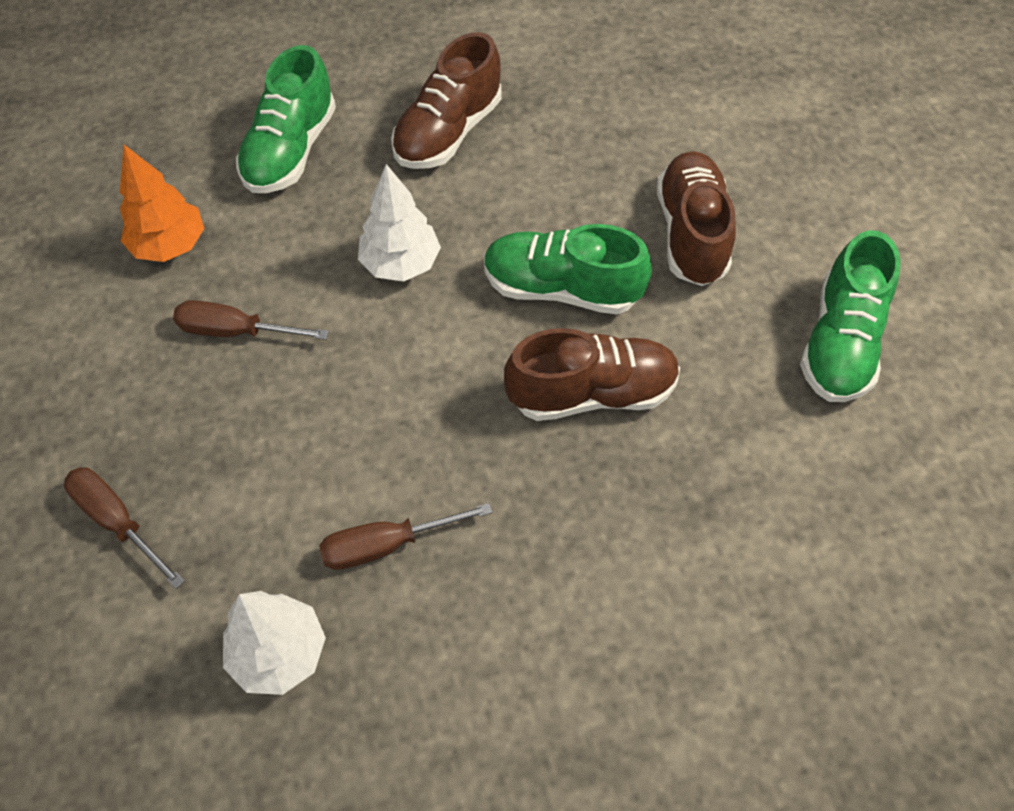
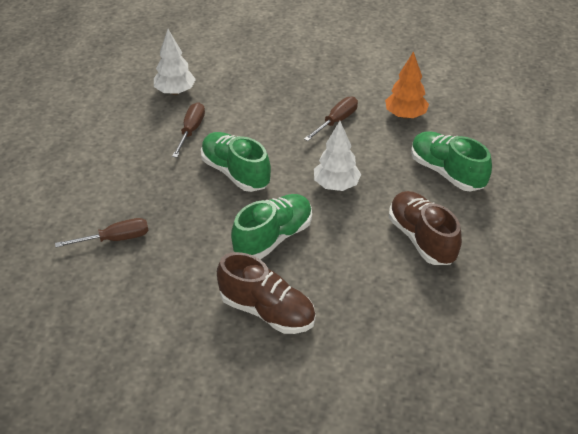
camera: 120 degrees right, 15 degrees down
(117, 521) = (266, 69): brown screwdriver -> brown screwdriver (115, 239)
(592, 393) = (203, 221): brown shoe -> none
(840, 343) = (142, 336): green shoe -> green shoe (235, 172)

